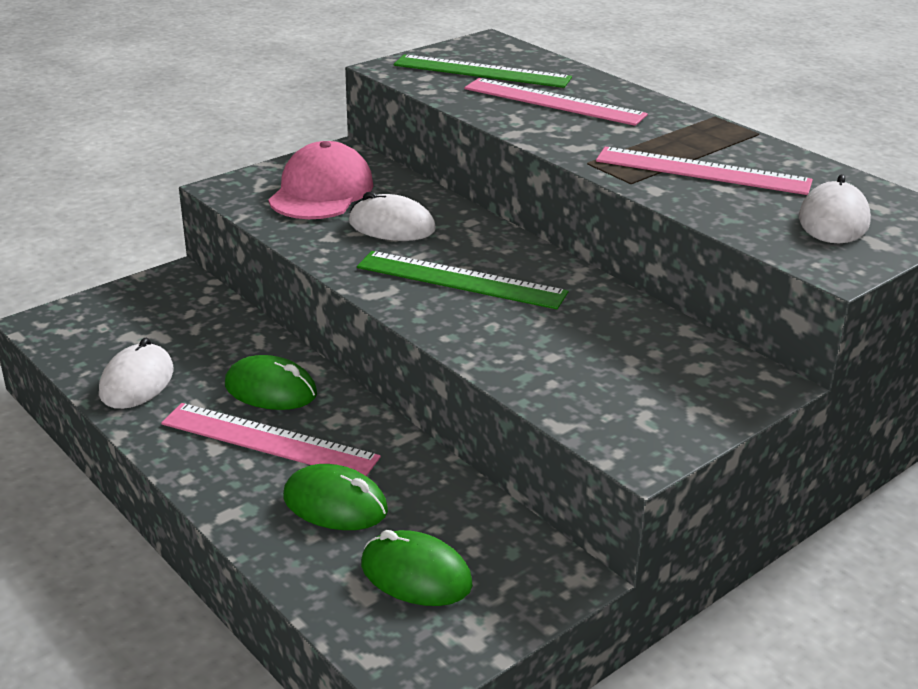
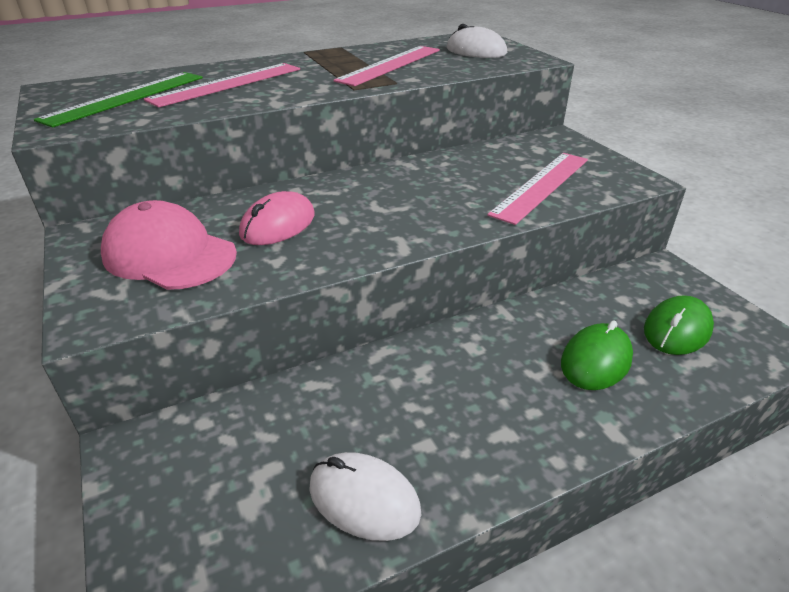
camera: 75 degrees left, 5 degrees up
(269, 440) = (500, 392): pink ruler -> pink ruler (541, 186)
(271, 390) = (414, 383): green mouse -> none
(391, 226) = (278, 225): white mouse -> pink mouse
(461, 280) = (396, 206): green ruler -> none

